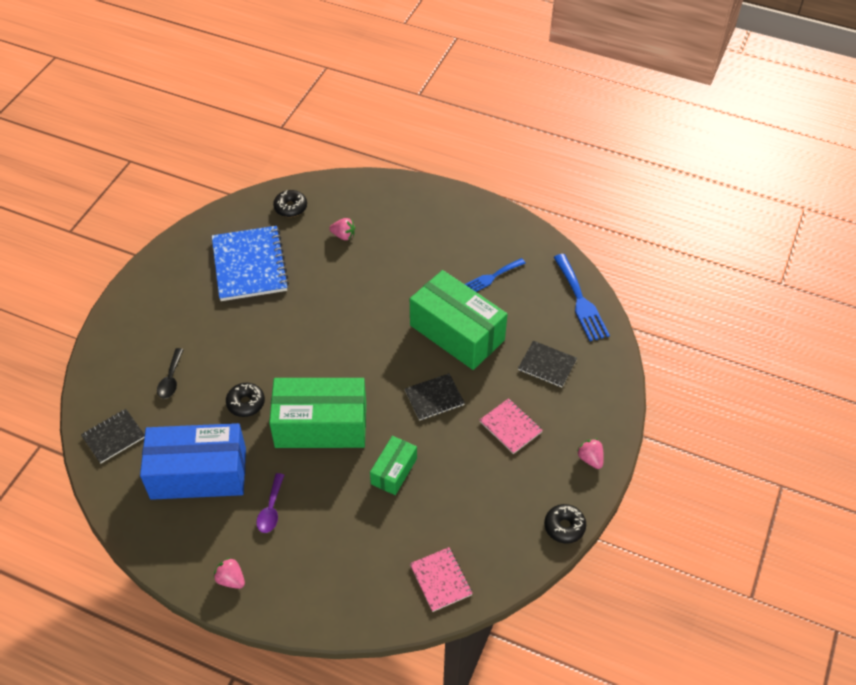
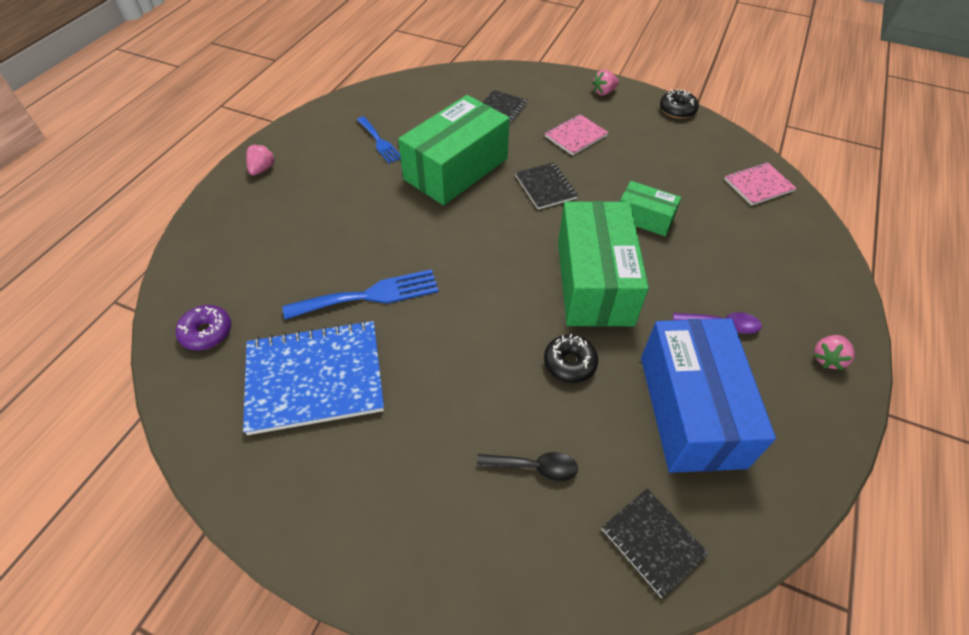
camera: 90 degrees left, 0 degrees up
(290, 207) = (207, 332): black donut -> purple donut
(343, 235) = (282, 269): pink strawberry -> pink strawberry (262, 169)
(580, 301) = (420, 86): blue fork -> blue fork (370, 295)

